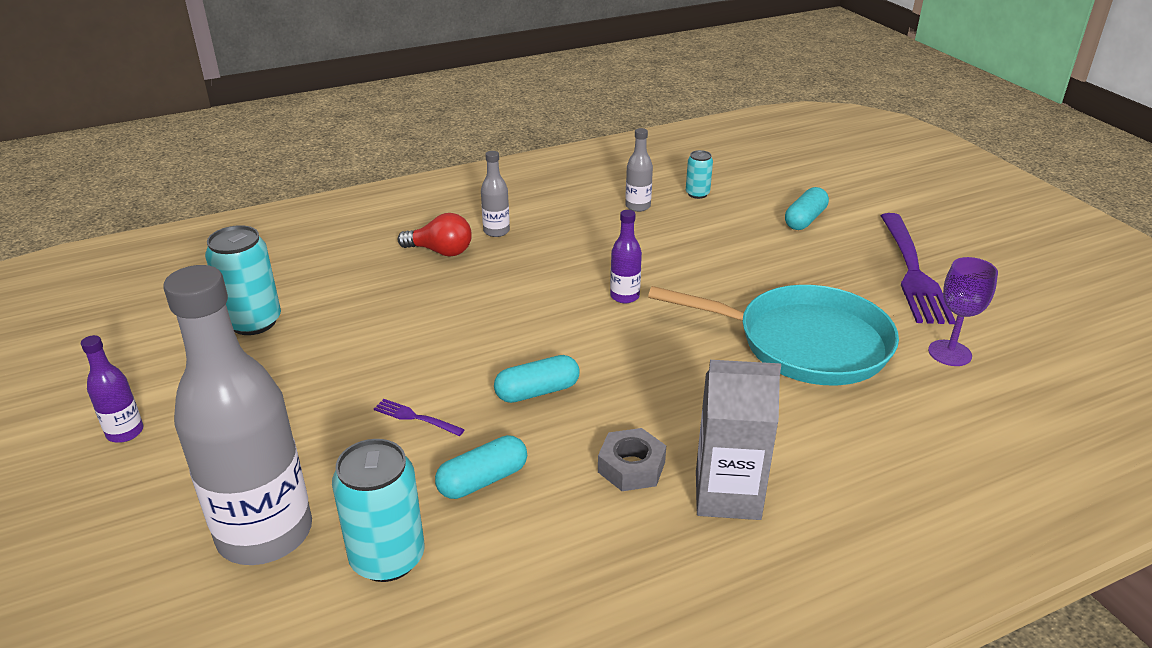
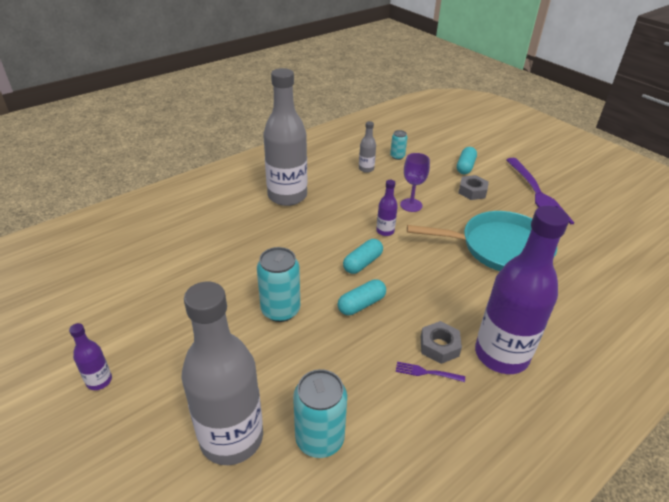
camera: 15 degrees left, 5 degrees up
(253, 322) = (155, 283): turquoise can -> turquoise can (280, 310)
(415, 417) = (293, 335): purple fork -> purple fork (427, 372)
(441, 251) = (258, 215): red light bulb -> none
(483, 480) = (355, 372): turquoise capsule -> turquoise capsule (362, 263)
(496, 231) = (287, 196): grey bottle -> grey bottle, size x2.34
(727, 495) = (501, 355): grey carton -> purple bottle
(798, 256) = (472, 191): none -> grey nut
(949, 353) = (578, 242): purple goblet -> purple goblet (411, 205)

